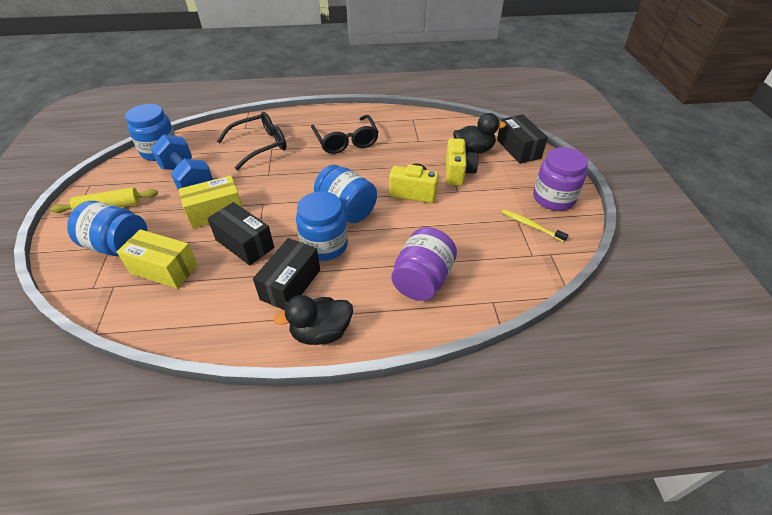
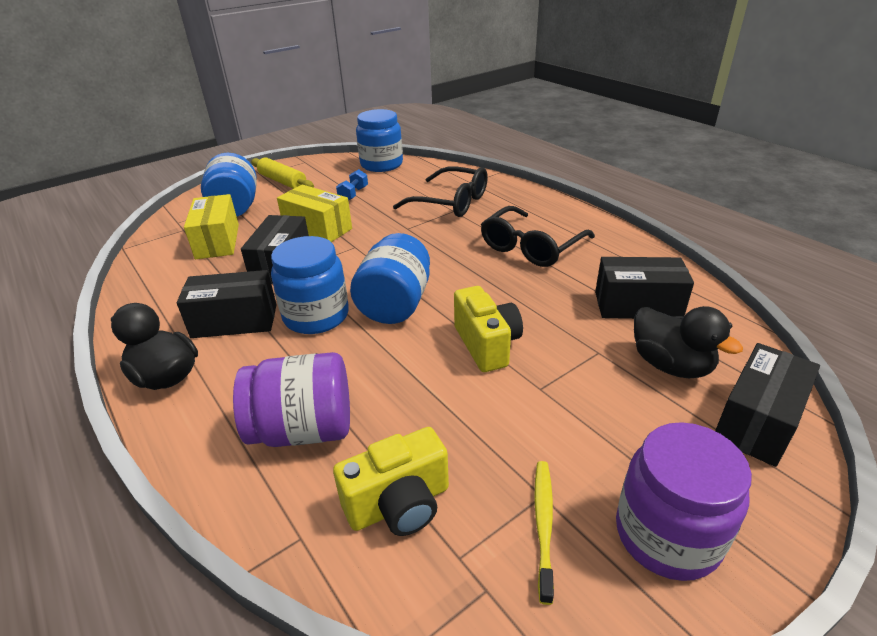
camera: 60 degrees right, 10 degrees down
(187, 180) = (353, 194): blue dumbbell -> blue dumbbell, size x0.46
(428, 137) = (637, 305): none -> black box
(458, 173) = (587, 370): yellow camera -> yellow camera (399, 504)

